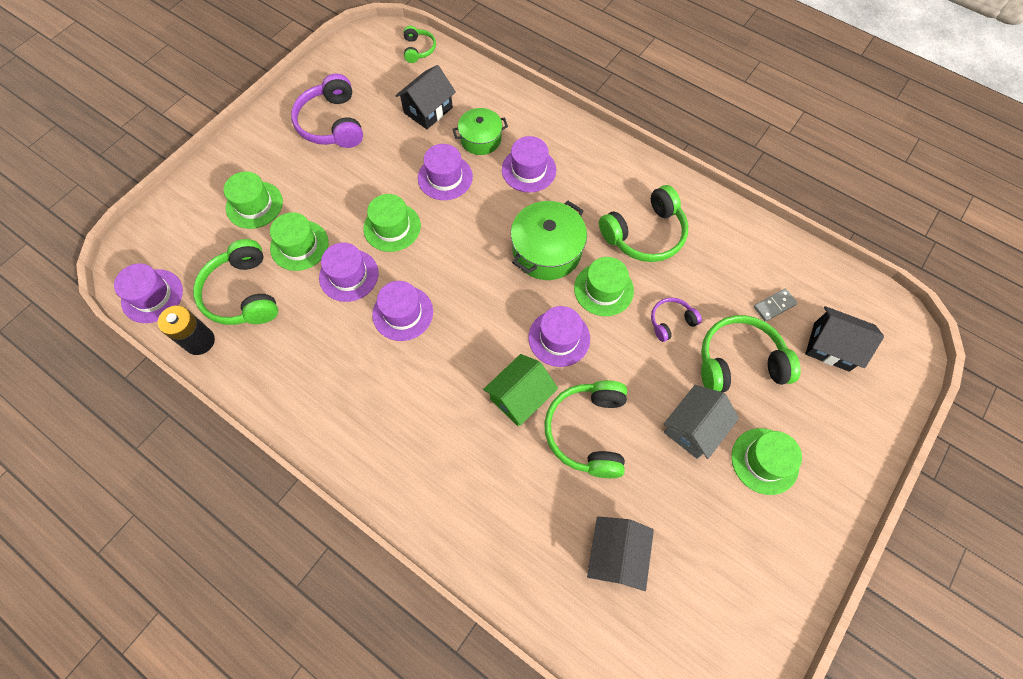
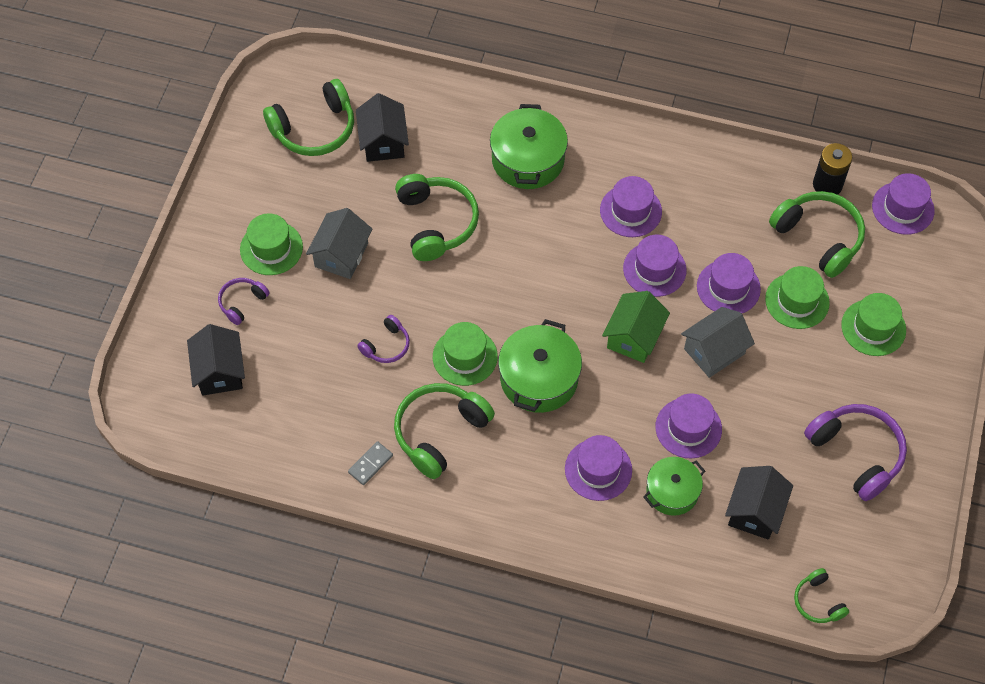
camera: 160 degrees right, 5 degrees down
(392, 227) = (714, 351): green hat -> grey house
(468, 473) = (528, 160): none -> green pot
(520, 397) = (508, 231): green house -> green house (634, 337)
(559, 338) = (492, 294): purple hat -> purple hat (630, 211)
(739, 362) = (310, 327): green headphones -> green headphones (314, 129)
(774, 305) = (283, 396): grey domino -> grey domino (370, 464)
(802, 409) = (242, 302): none -> purple headphones
(831, 347) = (220, 371): black house -> black house turned 75 degrees clockwise

